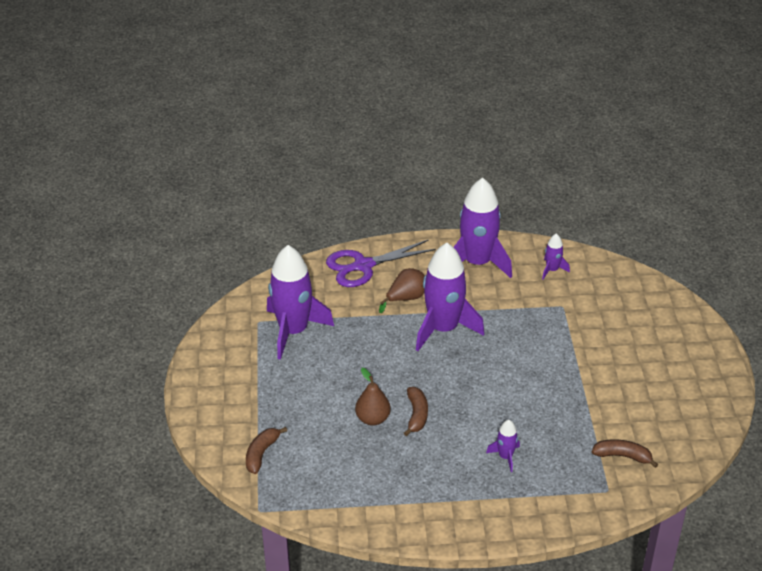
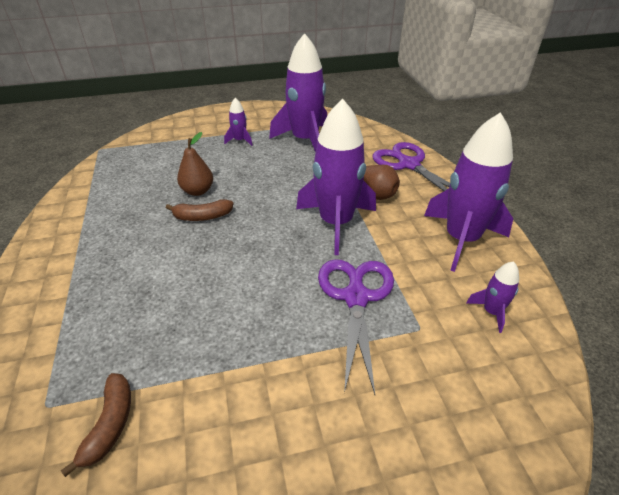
camera: 80 degrees right, 0 degrees up
(261, 453) = (160, 143): brown banana -> none
(505, 456) = (132, 289): purple rocket -> purple rocket (240, 140)
(530, 331) = (356, 297): none -> purple scissors

